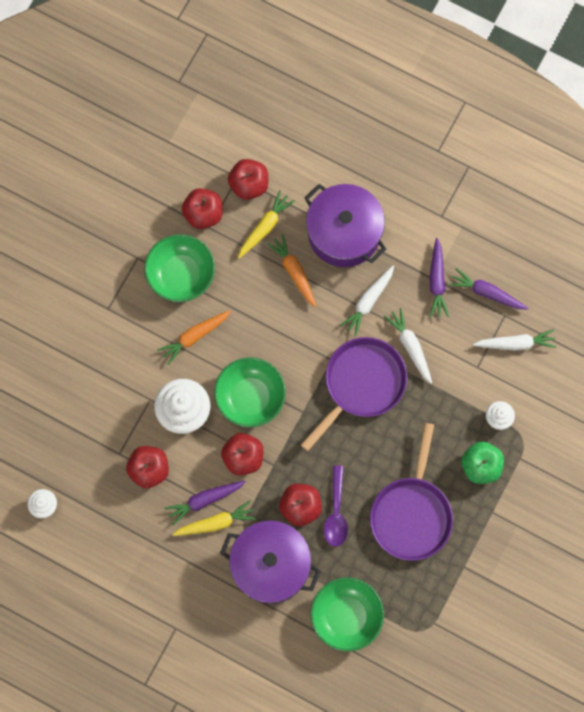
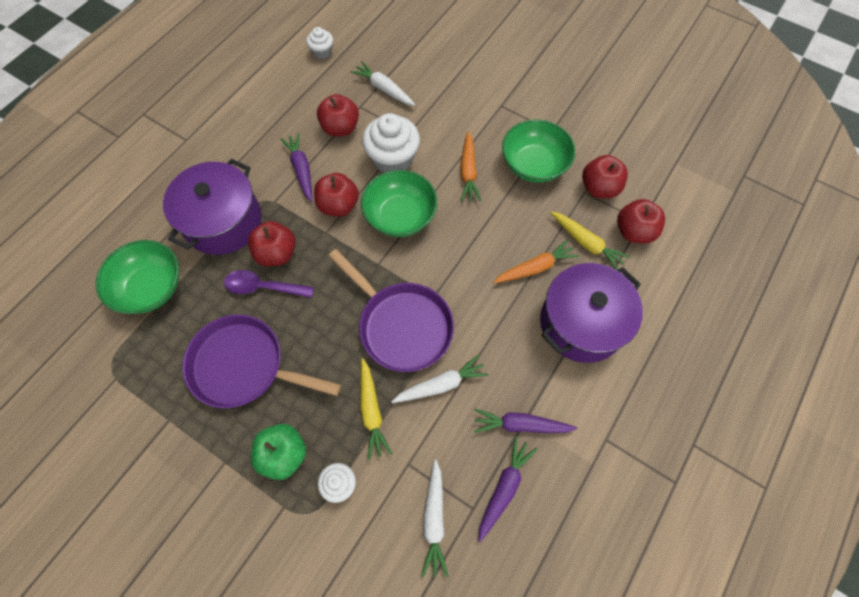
camera: 95 degrees right, 10 degrees down
(194, 337) = (468, 172): orange carrot -> orange carrot turned 150 degrees counterclockwise
(216, 523) = (277, 178): yellow carrot -> yellow carrot (372, 411)
(368, 302) = (498, 342): white carrot -> white carrot (383, 89)

